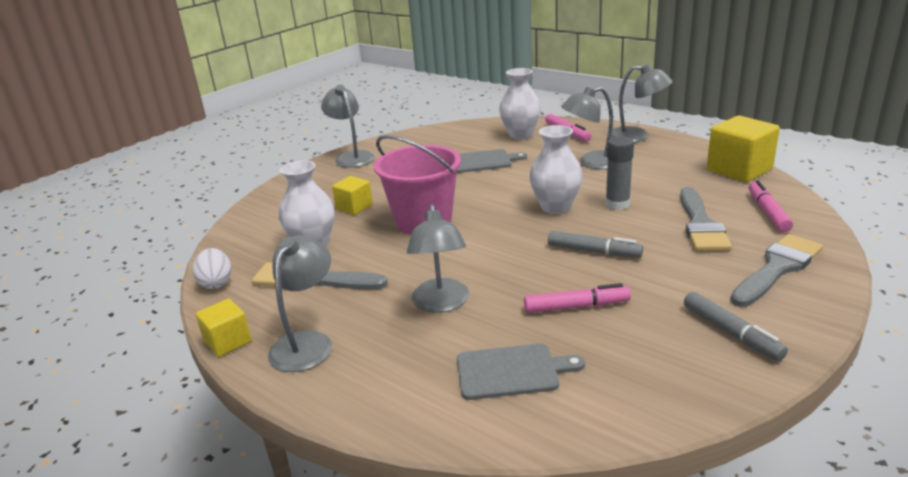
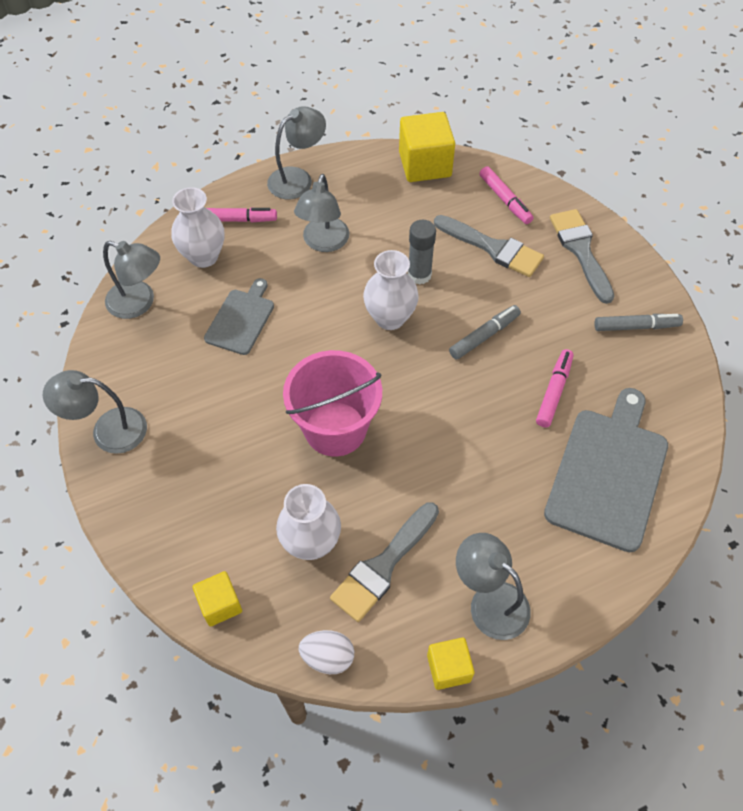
camera: 65 degrees left, 30 degrees up
(354, 207) = (252, 476): yellow cube -> yellow cube (220, 604)
(441, 304) = (492, 478): grey lamp -> grey lamp (139, 303)
(512, 371) = (608, 473): grey cutting board -> grey cutting board, size x1.76
(767, 212) = (505, 200): pink marker -> pink marker turned 150 degrees counterclockwise

